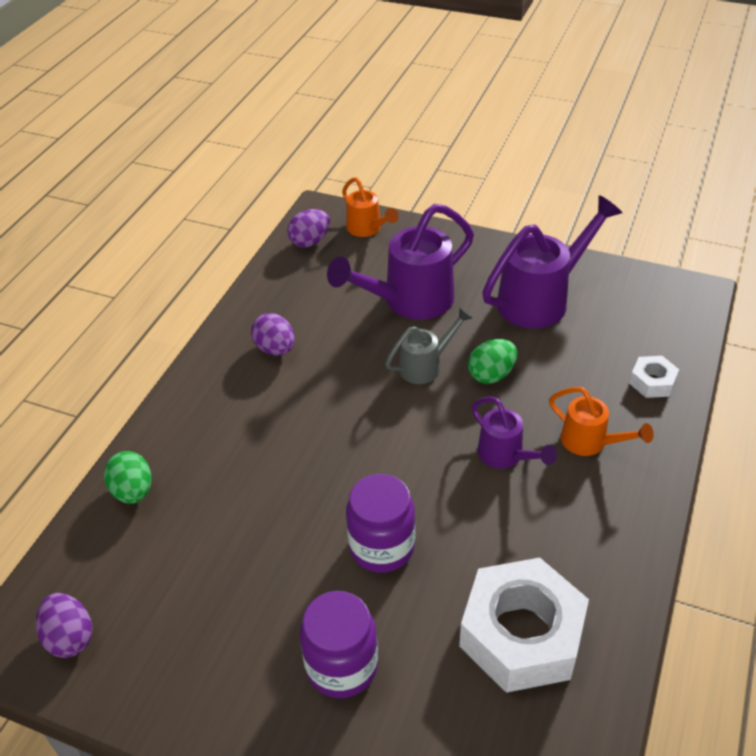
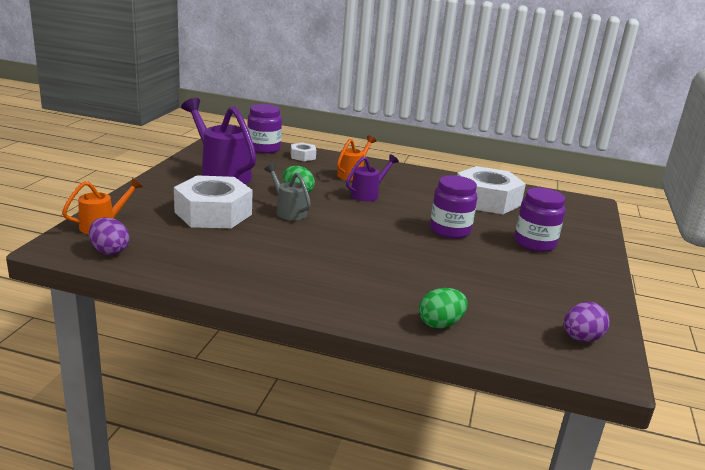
camera: 100 degrees left, 20 degrees down
(275, 349) = (265, 266): purple egg -> none
(409, 301) = (213, 213): purple watering can -> white nut
(667, 336) = (263, 149): none -> purple jar

